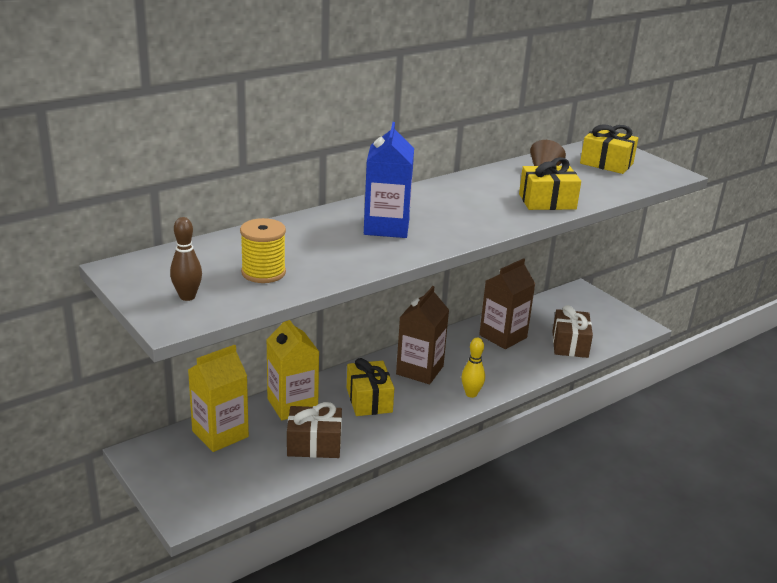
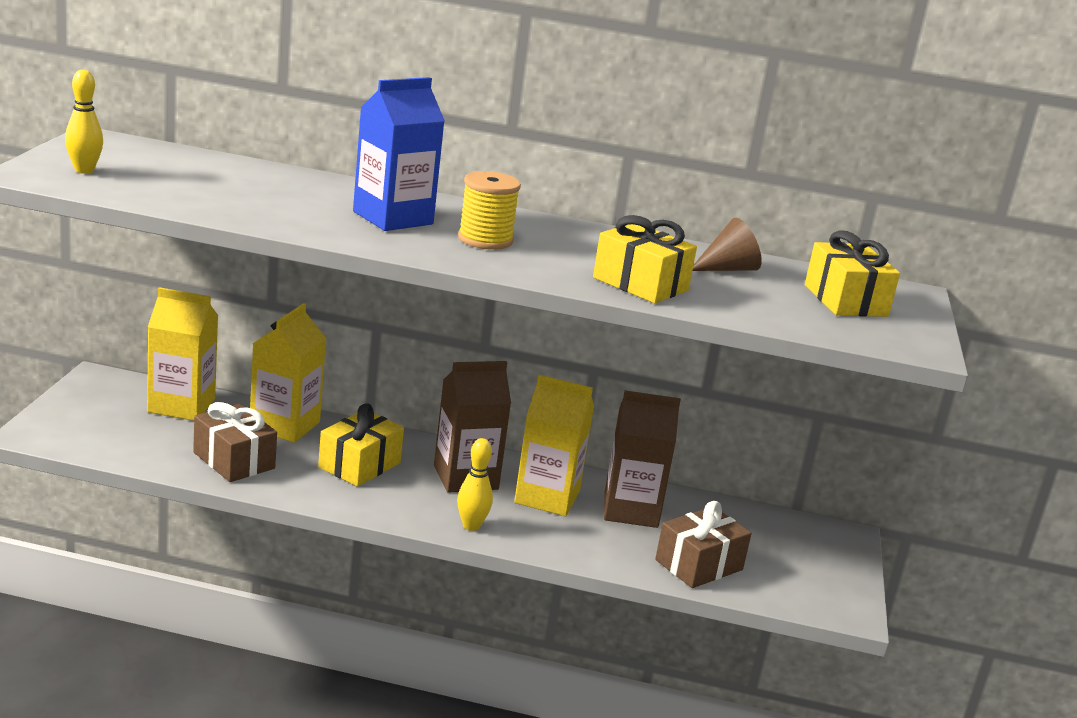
camera: 45 degrees right, 5 degrees down
(187, 297) = (84, 170): brown bowling pin -> yellow bowling pin
(263, 272) = (185, 188): yellow spool -> yellow spool (485, 240)
(466, 355) = (547, 497): none -> yellow carton

